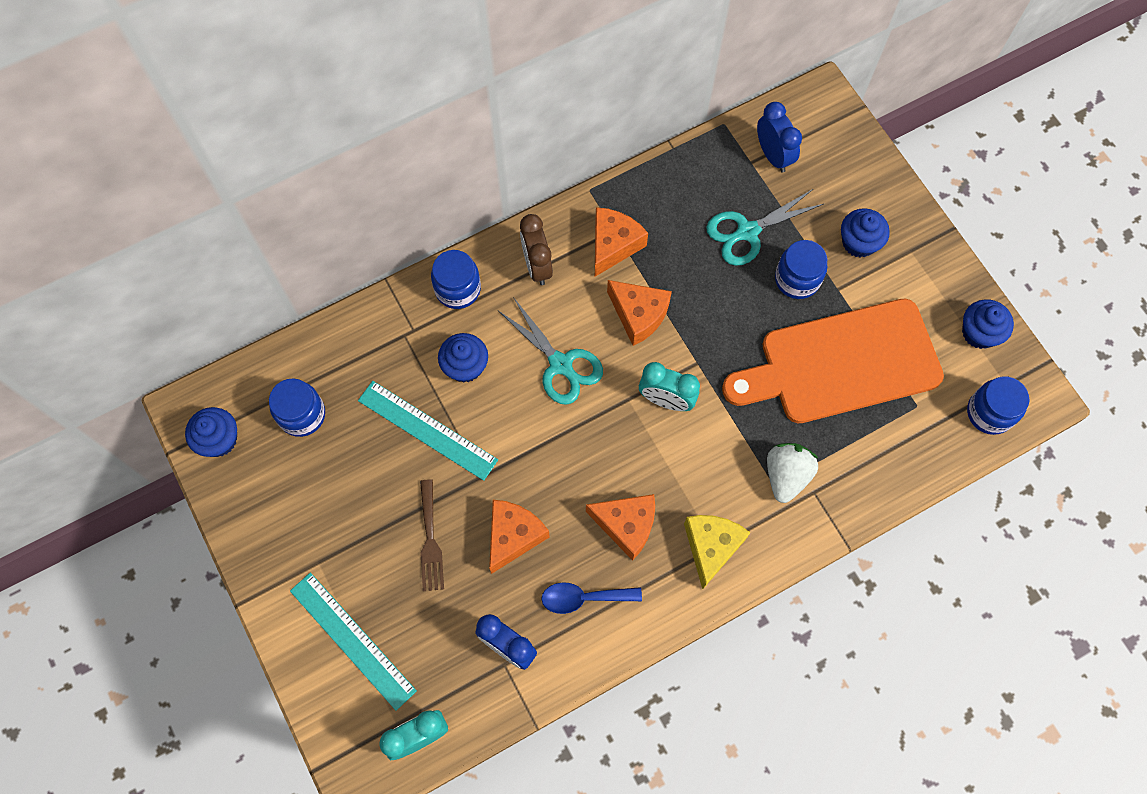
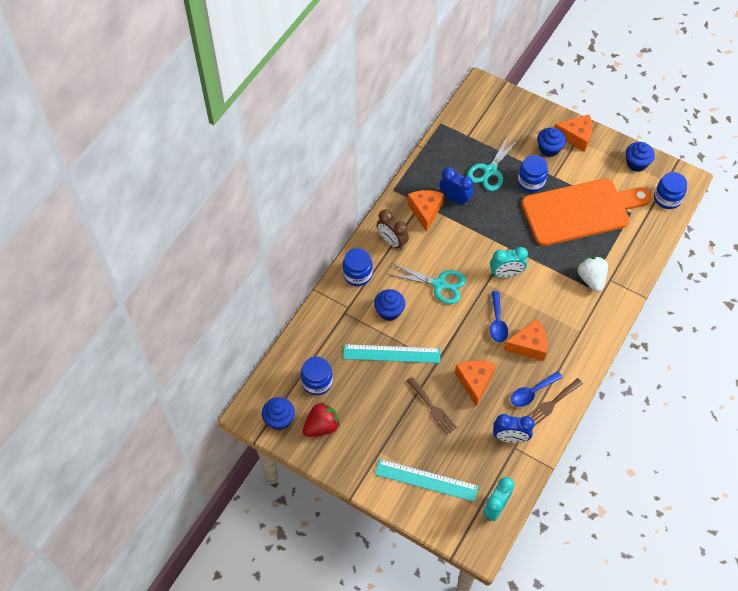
camera: 30 degrees left, 10 degrees down
(266, 481) = (321, 426): none -> red strawberry
(601, 631) = (552, 403): none -> brown fork
(605, 465) = (497, 322): none -> blue spoon
(638, 315) = (463, 239): orange cheese -> orange cheese (576, 137)
(711, 547) = (578, 333): yellow cheese -> none
(773, 155) = (477, 127): blue clock -> blue clock (455, 198)
(841, 363) = (580, 211): orange cutting board -> orange cutting board turned 150 degrees counterclockwise

